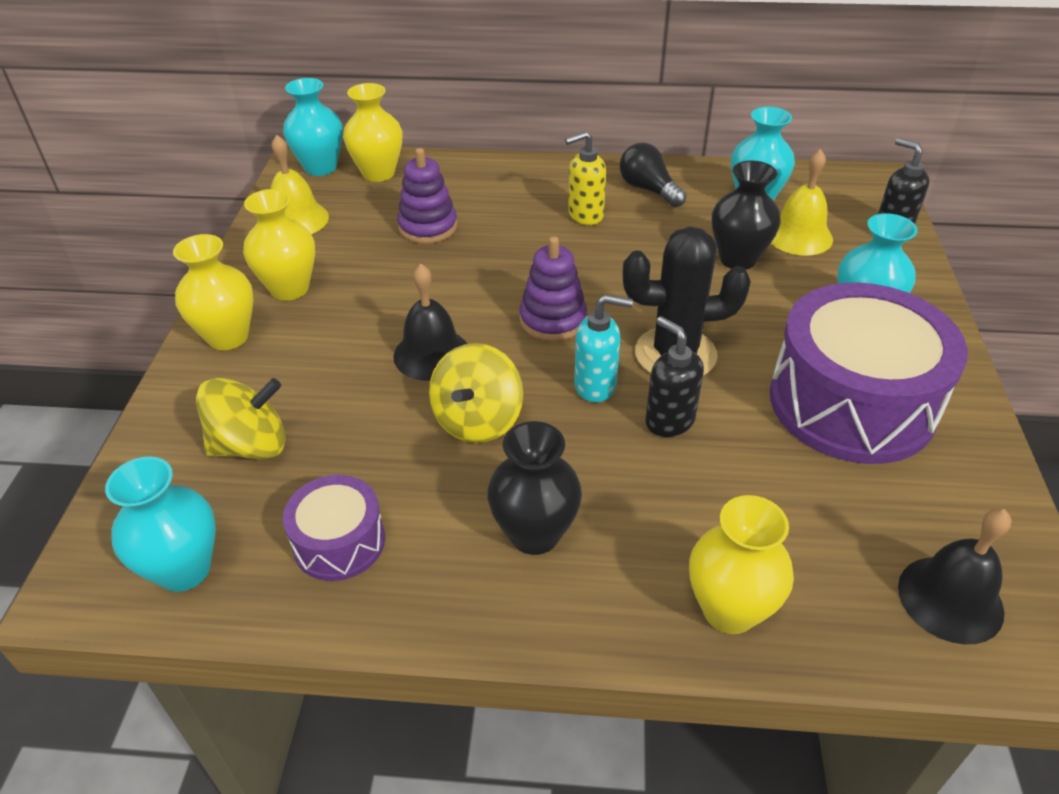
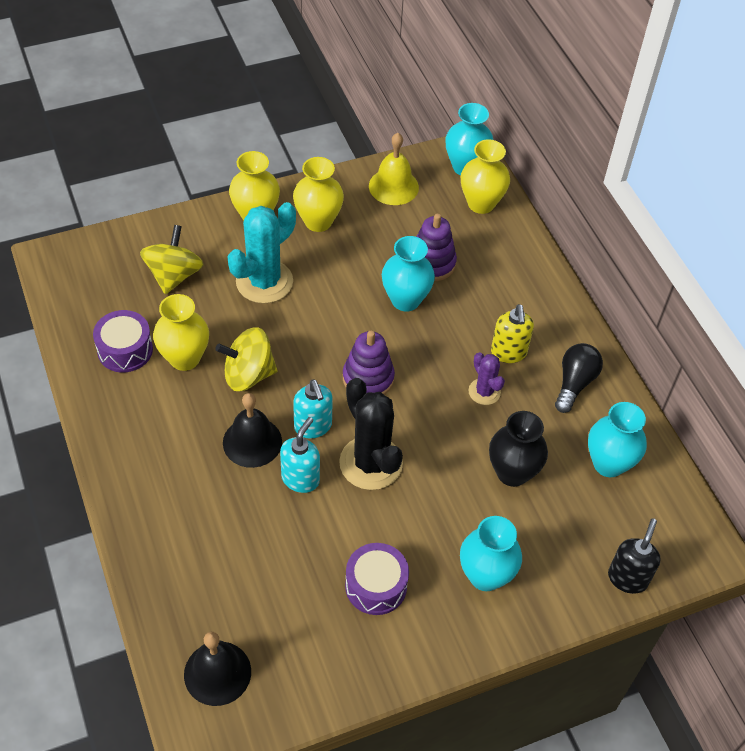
camera: 60 degrees right, 10 degrees up
(184, 569) = (79, 293): turquoise vase -> turquoise vase (405, 300)
(251, 445) = (174, 275): yellow spinning top -> yellow spinning top turned 120 degrees counterclockwise
(340, 361) = (264, 282): none -> turquoise cactus
(431, 354) = (296, 325): black bell -> black bell (252, 442)
(535, 534) = (171, 439): black vase -> none
(585, 215) = (508, 353): yellow soap dispenser -> yellow soap dispenser turned 135 degrees counterclockwise
(624, 245) = (484, 392): none -> purple cactus
(669, 420) = (300, 479): black soap dispenser -> turquoise soap dispenser
(729, 610) = (158, 553): yellow vase -> yellow vase (184, 358)
(799, 236) = (573, 508): yellow bell -> none
(851, 403) = (376, 586): purple drum -> purple drum, size x0.49

